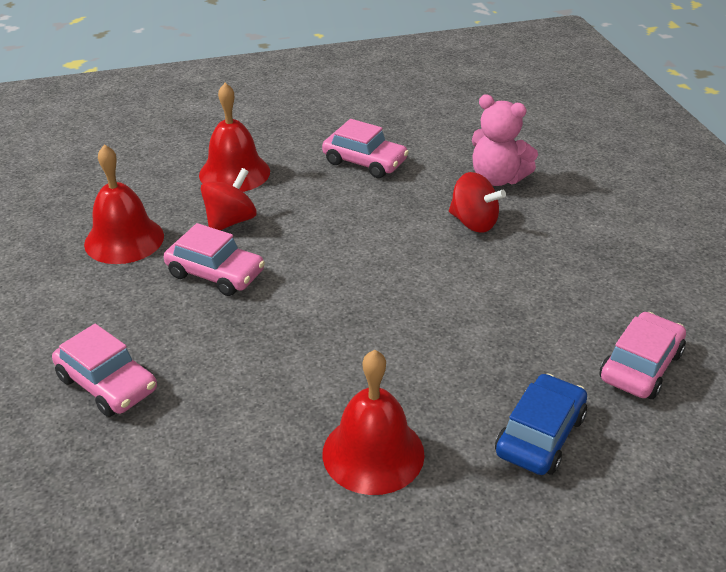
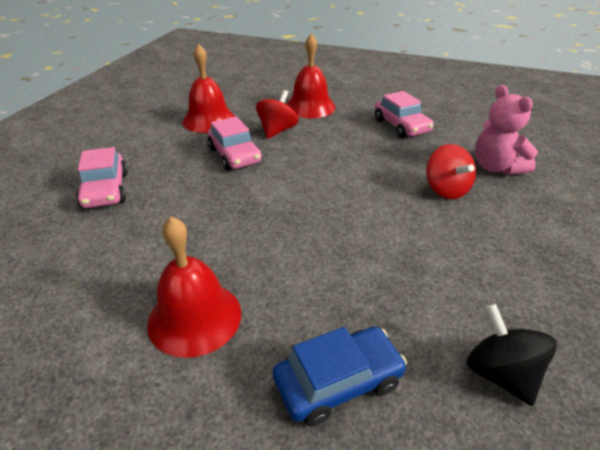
camera: 35 degrees right, 0 degrees up
(230, 221) = (277, 131): red spinning top -> red spinning top turned 45 degrees counterclockwise
(640, 366) = (500, 373): pink car -> black spinning top

